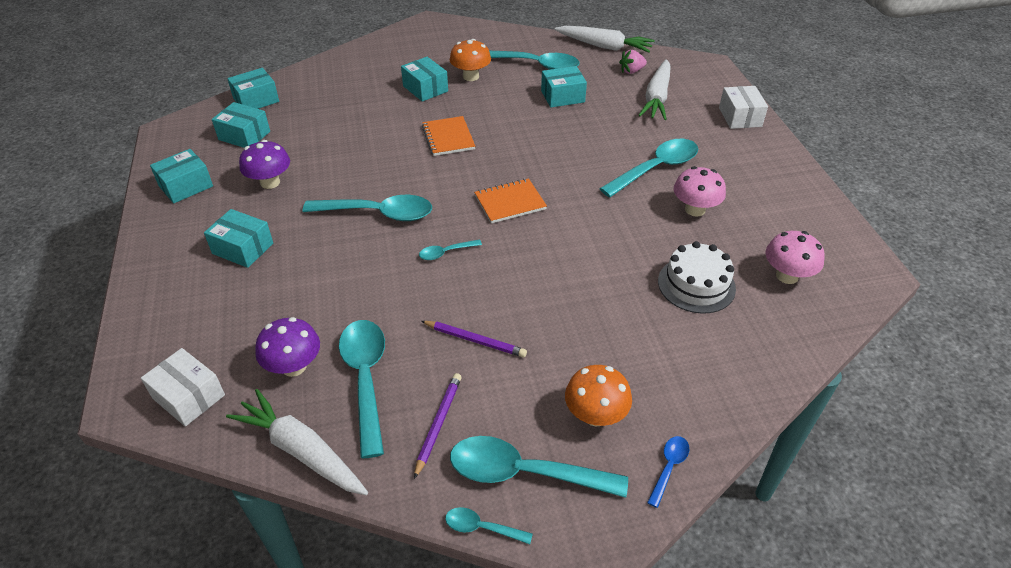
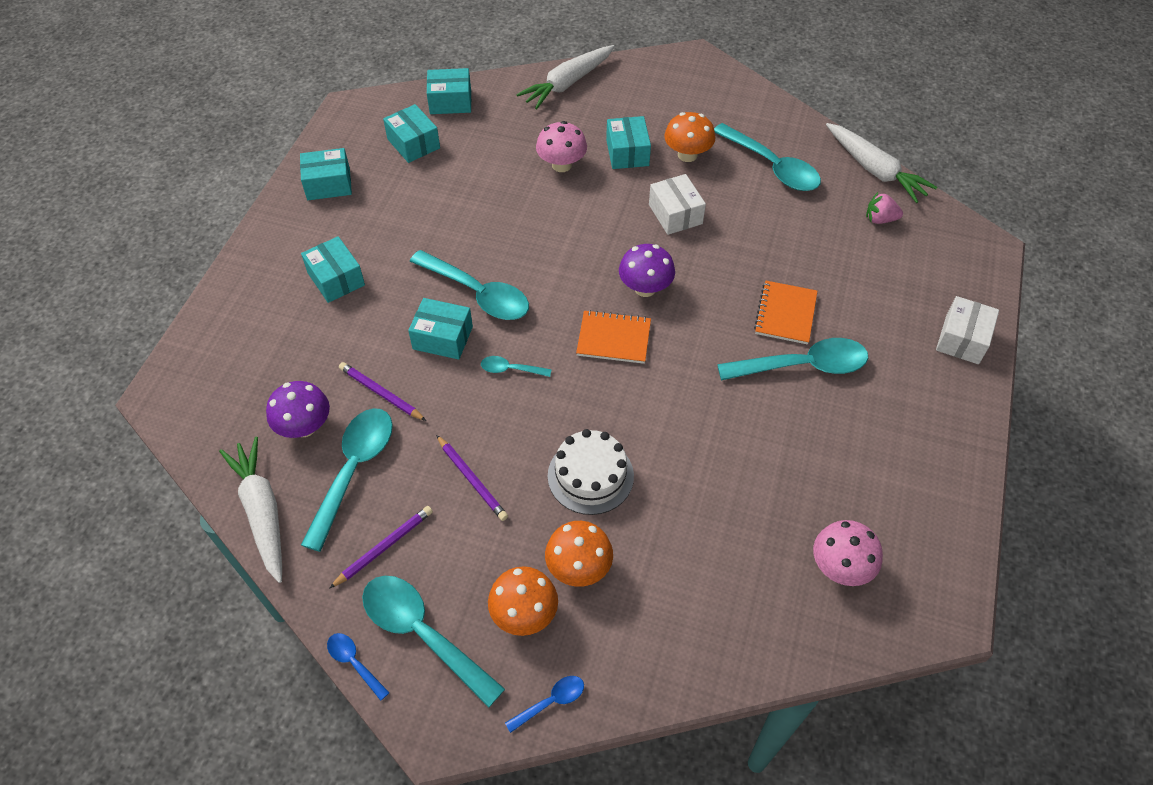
camera: 30 degrees right, 10 degrees up
(189, 396) = (209, 414): white box -> white box (675, 214)
(270, 182) = (403, 212): purple mushroom -> purple mushroom (645, 288)
(347, 313) = (381, 393): none -> purple pencil
(448, 138) = (607, 228): orange notebook -> orange notebook (785, 314)
(481, 527) = (354, 663): turquoise spoon -> blue spoon
(562, 96) = (770, 223): turquoise box -> turquoise box (442, 338)
(610, 362) = (579, 567): none -> orange mushroom
(657, 97) = (881, 269): white carrot -> white carrot (567, 83)
(695, 209) = (804, 438): pink mushroom -> pink mushroom (561, 165)
(696, 284) = (732, 528): white cake -> white cake (590, 476)

